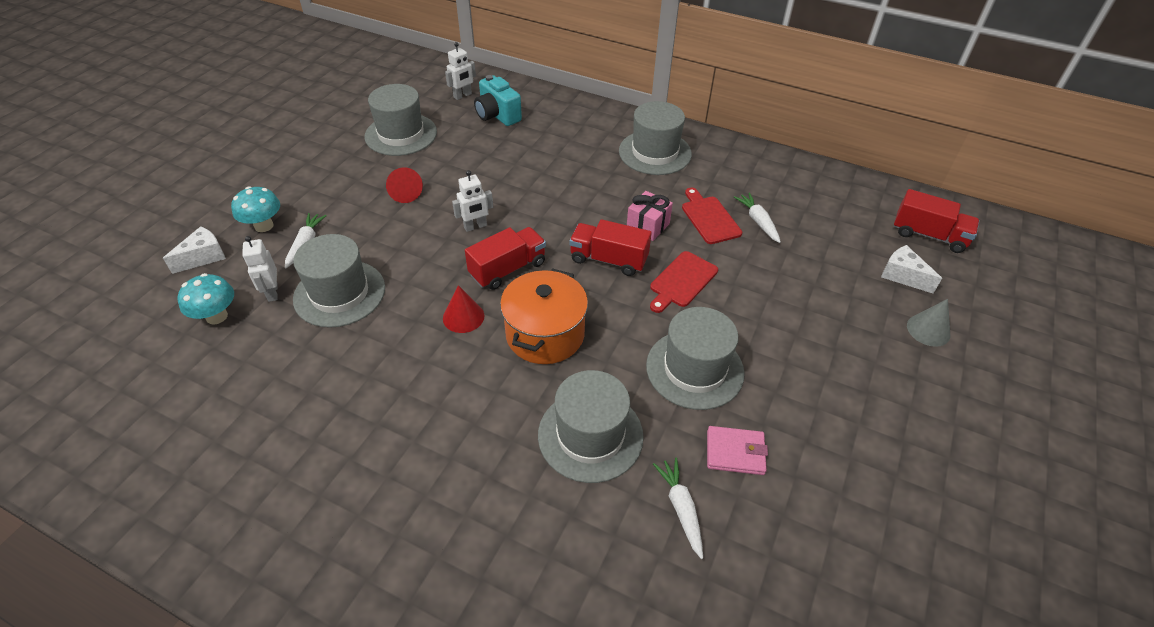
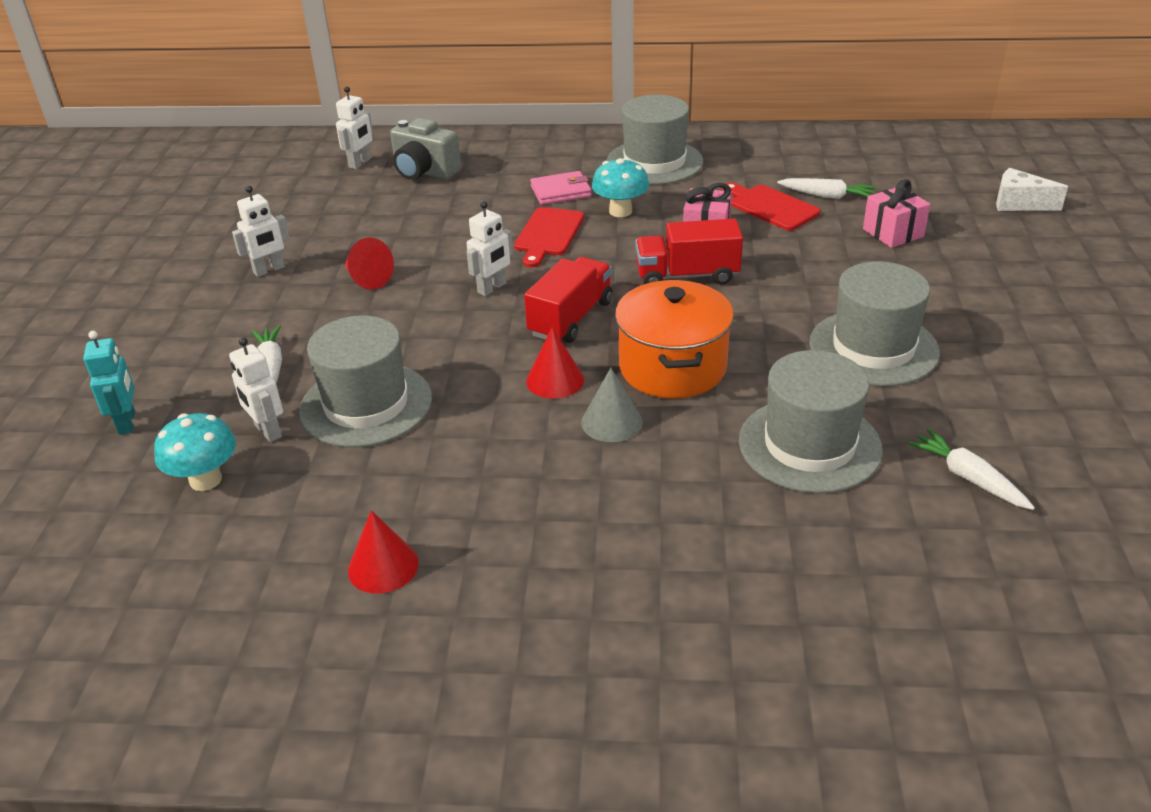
camera: 20 degrees left, 10 degrees down
(203, 257) = (127, 423): white cheese -> turquoise robot
(264, 226) = (191, 365): turquoise mushroom -> turquoise mushroom (620, 211)
(268, 422) = (383, 566): none -> red cone
(353, 166) = (269, 270): none -> white robot
(401, 134) = (308, 221): grey hat -> none
(497, 115) = (424, 172): turquoise camera -> grey camera
(682, 281) = (790, 272): red cutting board -> red cutting board (548, 234)
(735, 452) = (981, 408): pink wallet -> pink wallet (561, 191)
(758, 221) = (827, 196): white carrot -> white carrot turned 150 degrees clockwise
(783, 271) = (893, 233): none -> pink gift
(928, 330) = (1083, 242): grey cone -> grey cone (611, 422)
(929, 235) = (1015, 162): red truck -> none

